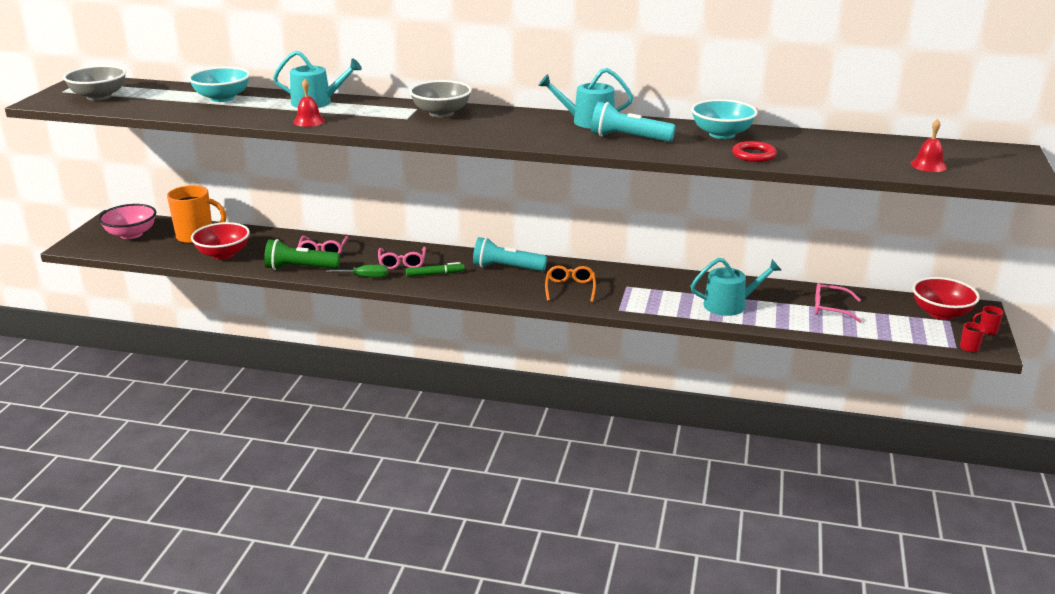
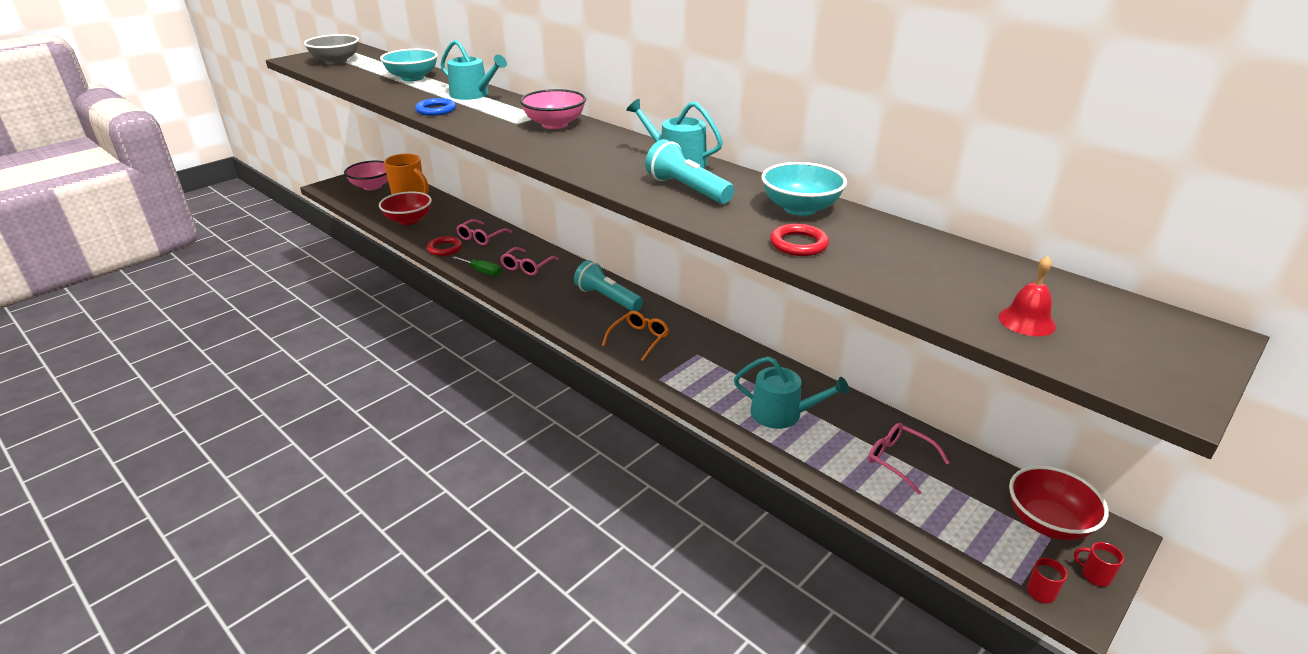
camera: 30 degrees right, 5 degrees up
(300, 268) = (445, 248): green flashlight -> red ring
(309, 121) = (436, 110): red bell -> blue ring
(435, 274) = (540, 286): green marker -> none
(441, 113) = (554, 124): grey bowl -> pink bowl

